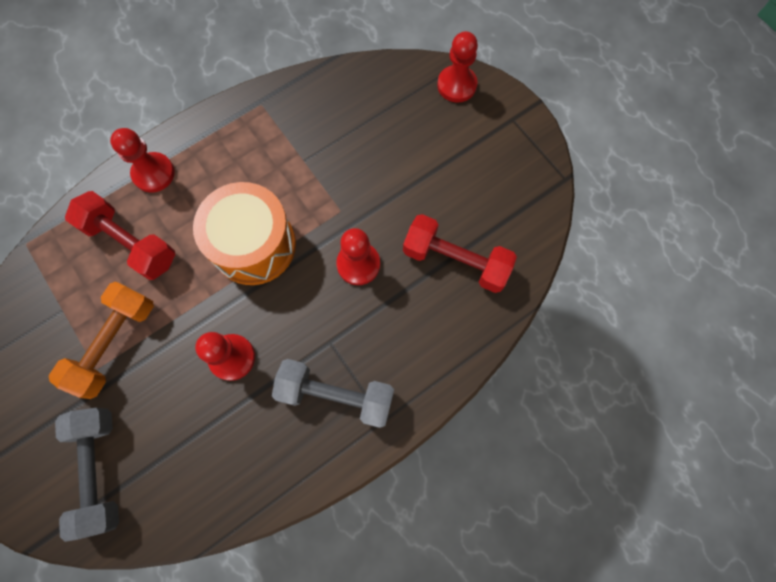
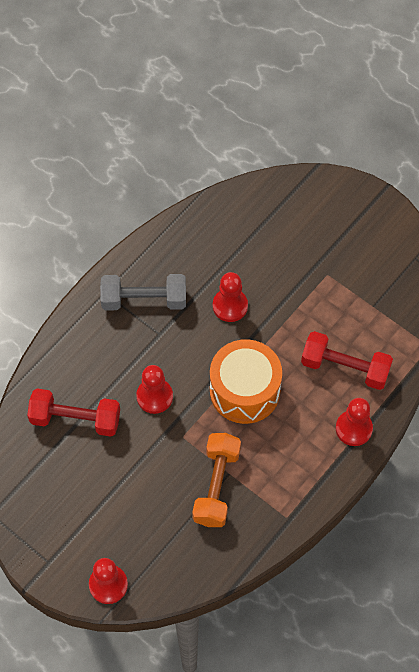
camera: 165 degrees right, 10 degrees down
(100, 470) = (293, 216): grey dumbbell -> none
(115, 343) = (321, 294): orange dumbbell -> orange dumbbell (216, 486)

